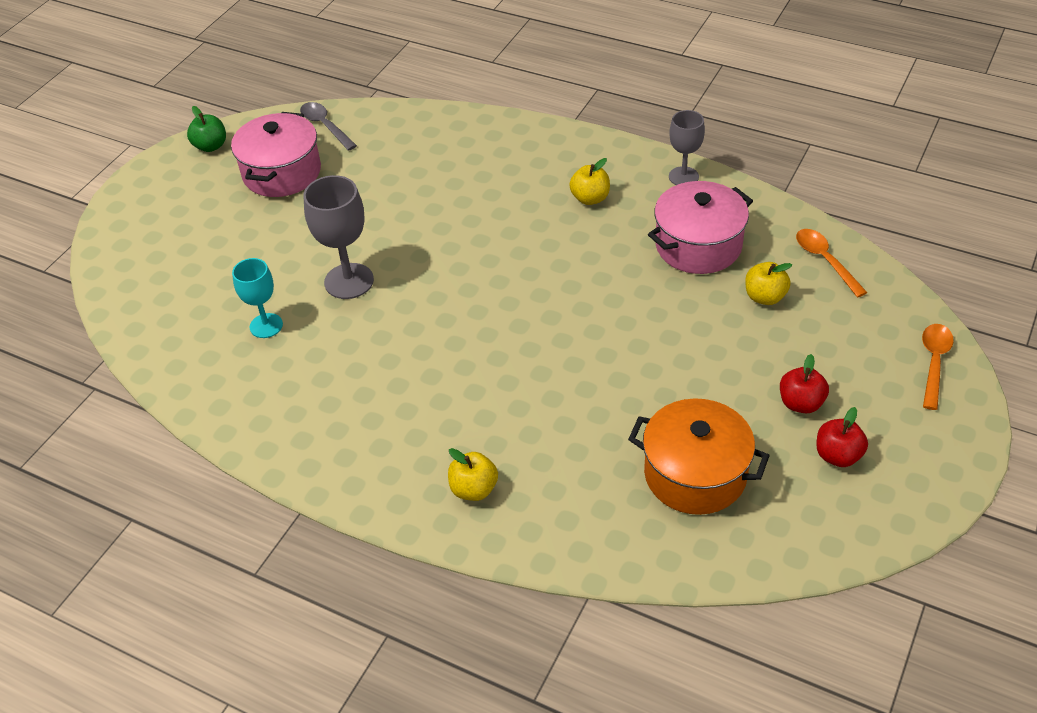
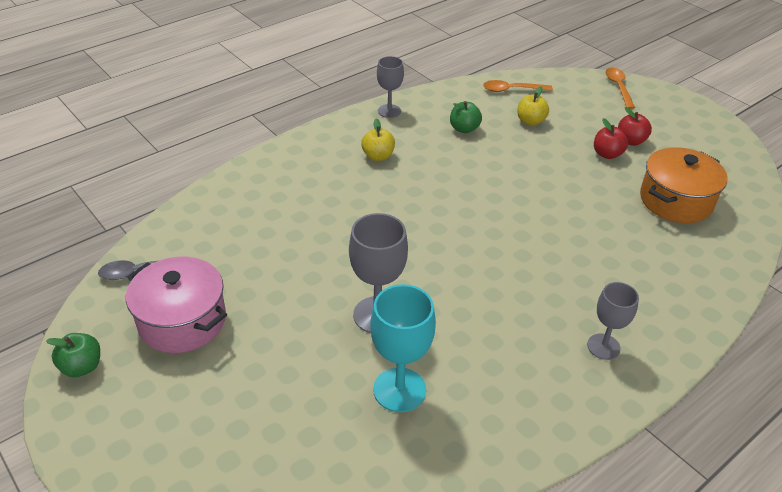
camera: 70 degrees left, 5 degrees down
(266, 326) = (399, 390): turquoise goblet -> turquoise goblet, size x1.54
(390, 455) = (603, 346): none -> grey goblet
(474, 489) = (656, 308): yellow apple -> none
(698, 245) = (464, 129): pink pot -> green apple
(837, 455) = (678, 143): red apple -> red apple (607, 154)
(934, 363) = (618, 87): orange spoon -> orange spoon turned 45 degrees clockwise

